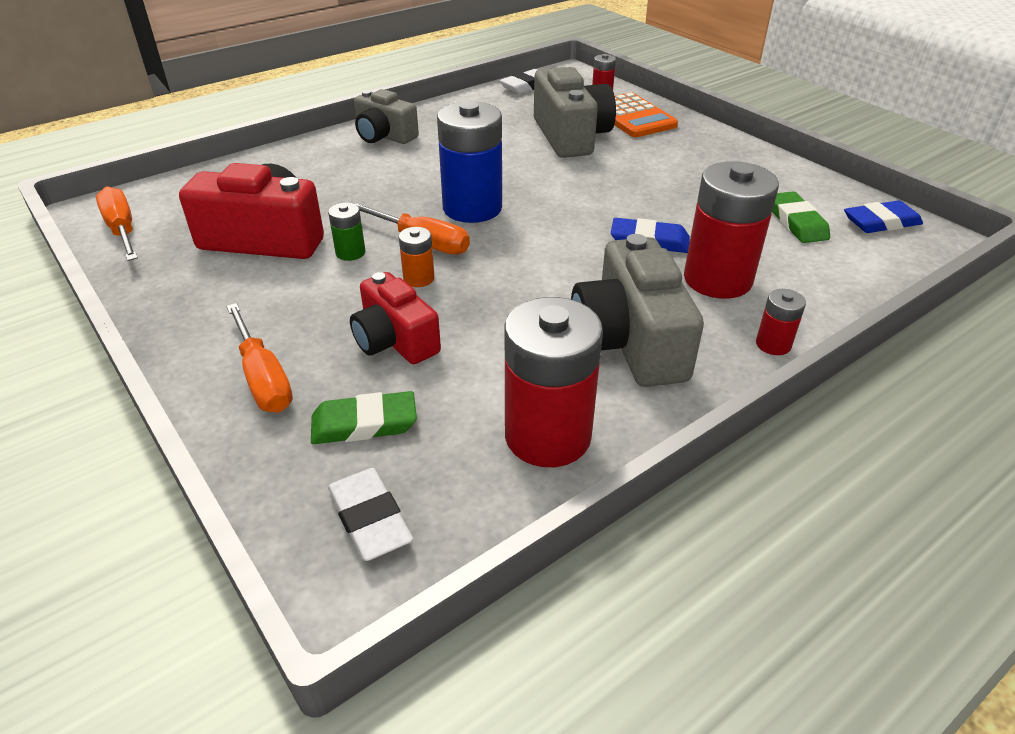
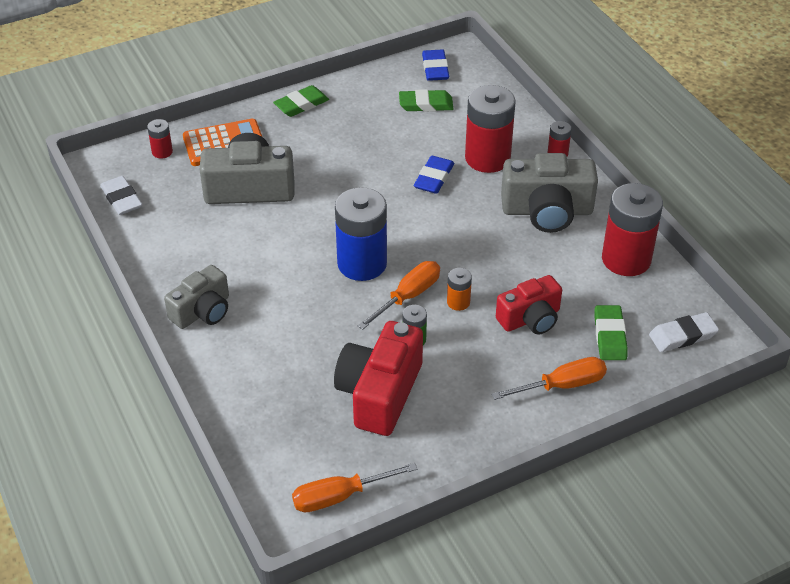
camera: 80 degrees left, 5 degrees up
(728, 146) = (301, 104): none -> green eraser

